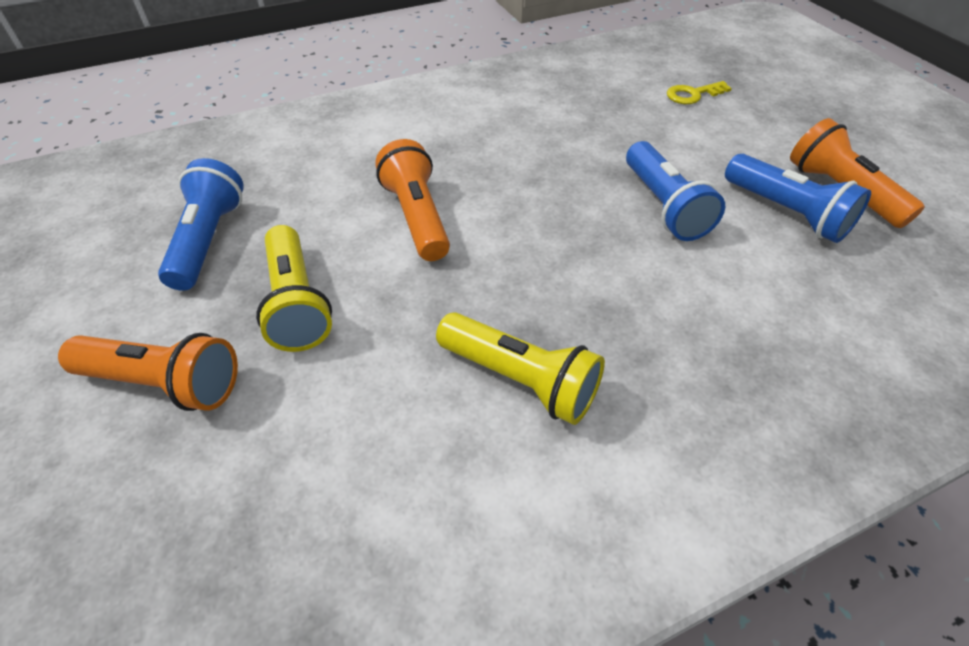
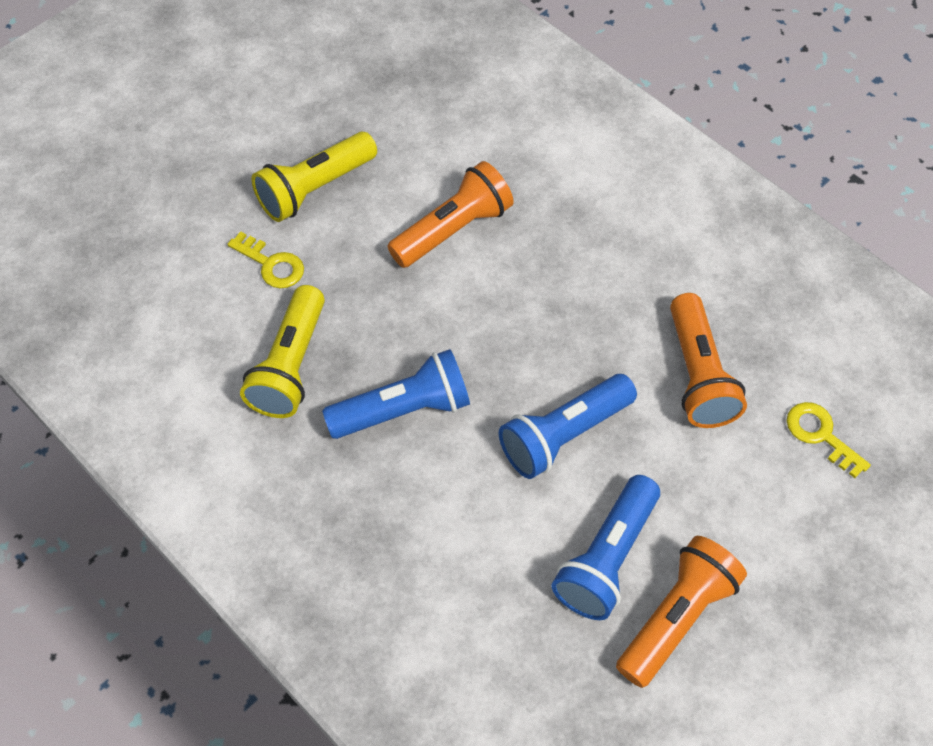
camera: 70 degrees right, 10 degrees up
(164, 383) = (214, 149): orange flashlight -> orange flashlight (698, 375)
(209, 240) = (361, 97): blue flashlight -> blue flashlight (403, 410)
(373, 365) = (271, 264): none -> yellow key

